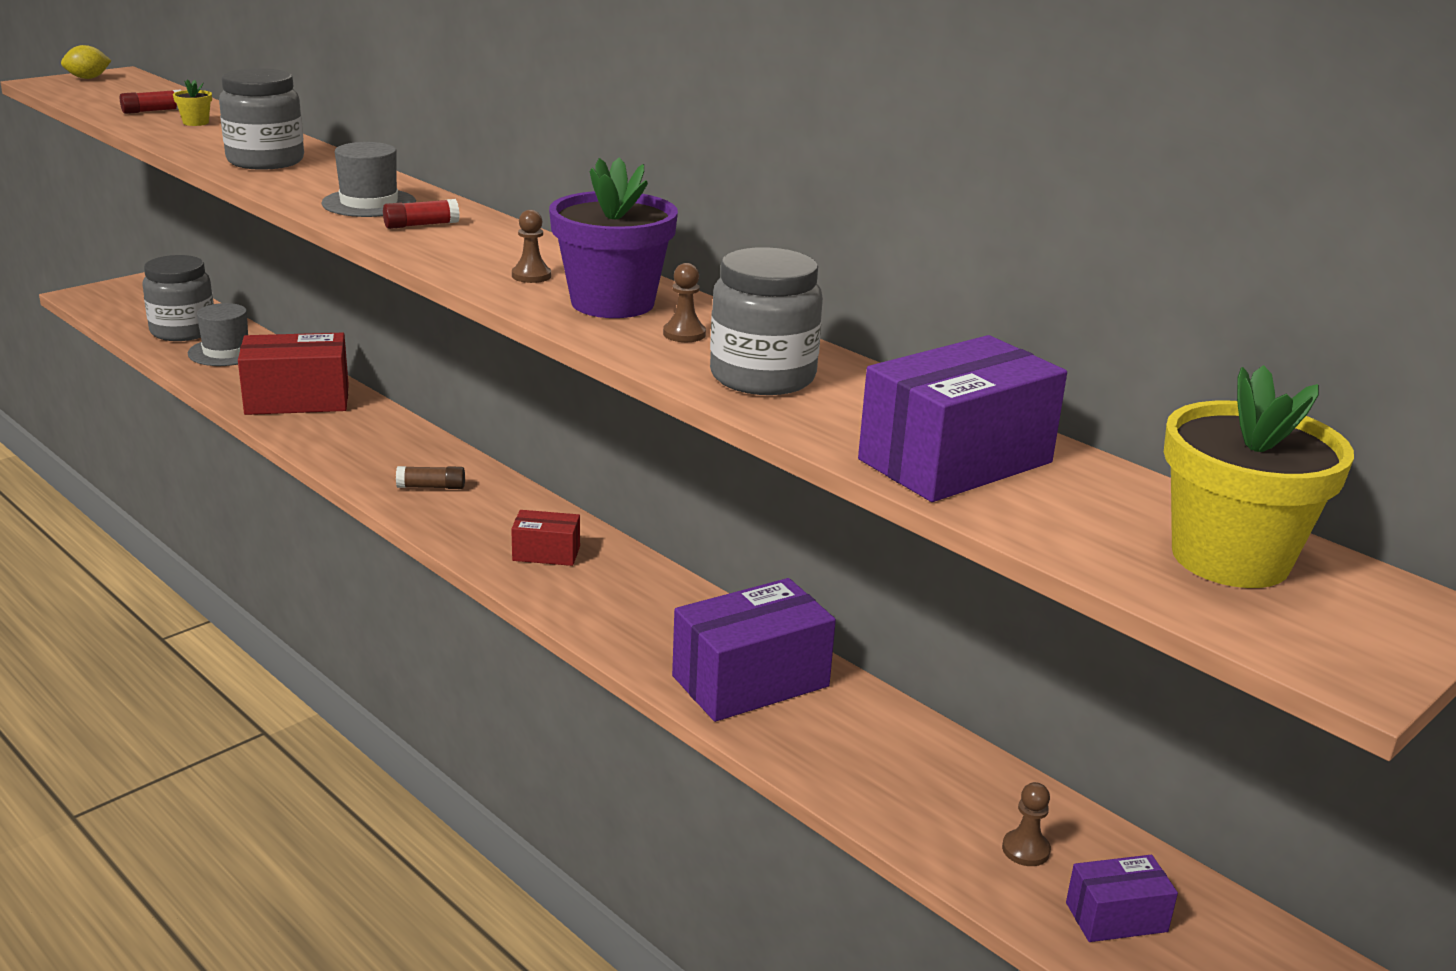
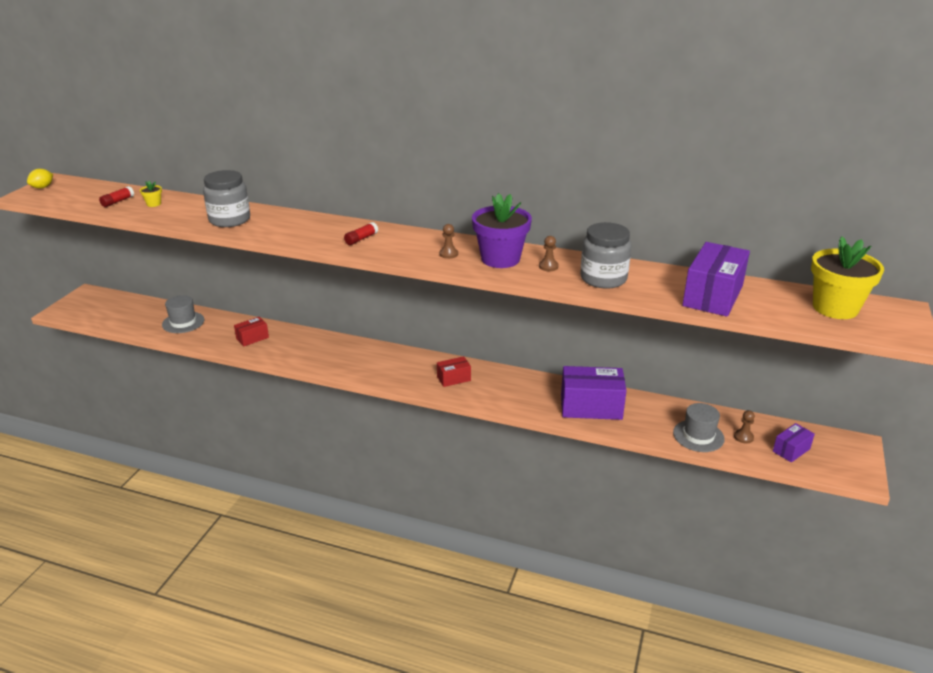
camera: 25 degrees left, 5 degrees up
(183, 331) = (144, 317): grey jar -> none
(297, 400) = (252, 338): red box -> red box, size x0.52
(369, 203) = (319, 232): grey hat -> grey hat (698, 436)
(431, 487) = (369, 363): brown glue stick -> none
(750, 681) = (591, 407): purple box -> purple box turned 60 degrees clockwise

